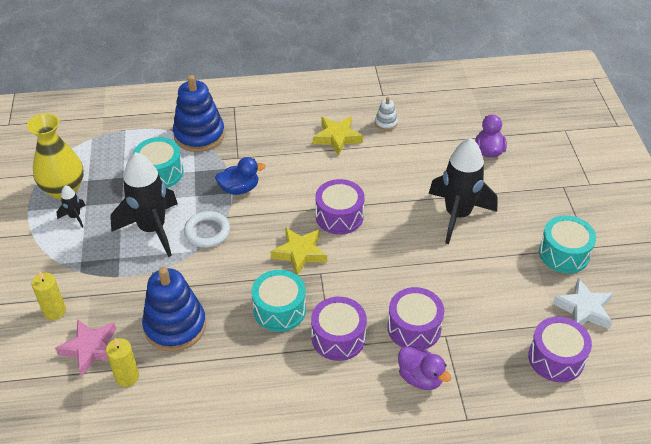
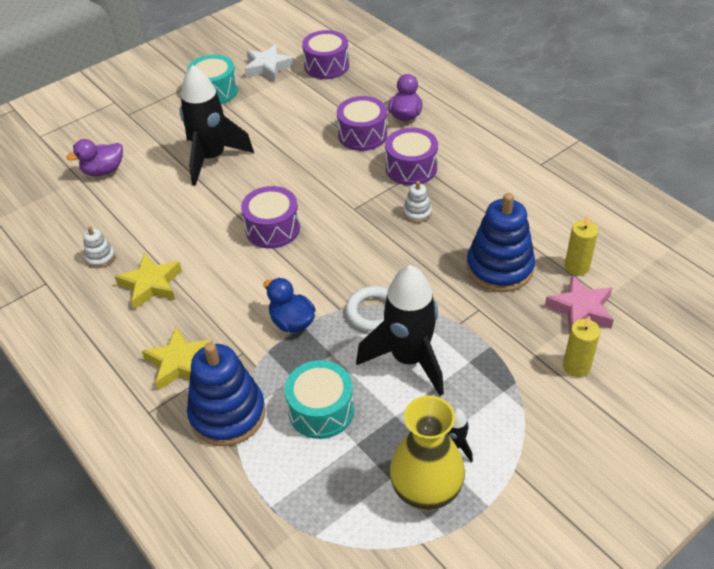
camera: 120 degrees left, 0 degrees up
(279, 310) = (417, 213): turquoise drum -> white stacking toy
(300, 253) = (342, 232): yellow star -> yellow star (180, 363)

